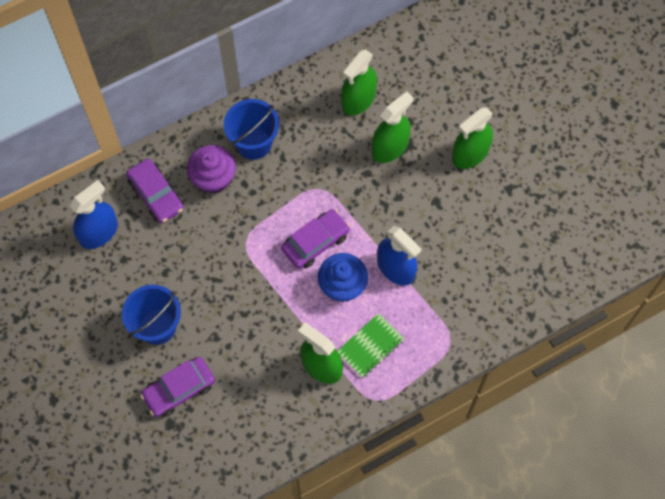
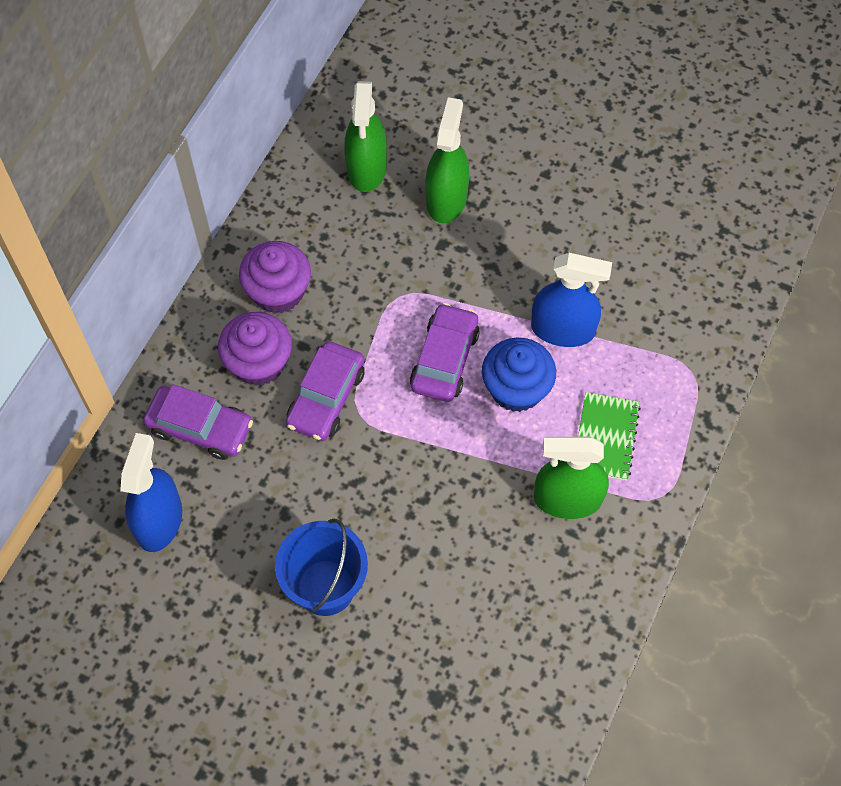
camera: 35 degrees left, 5 degrees down
(179, 389) = (415, 646): purple car -> purple car (326, 398)
(254, 143) = (278, 292): blue bucket -> purple cupcake
(470, 154) = (544, 152): green spray bottle -> none

